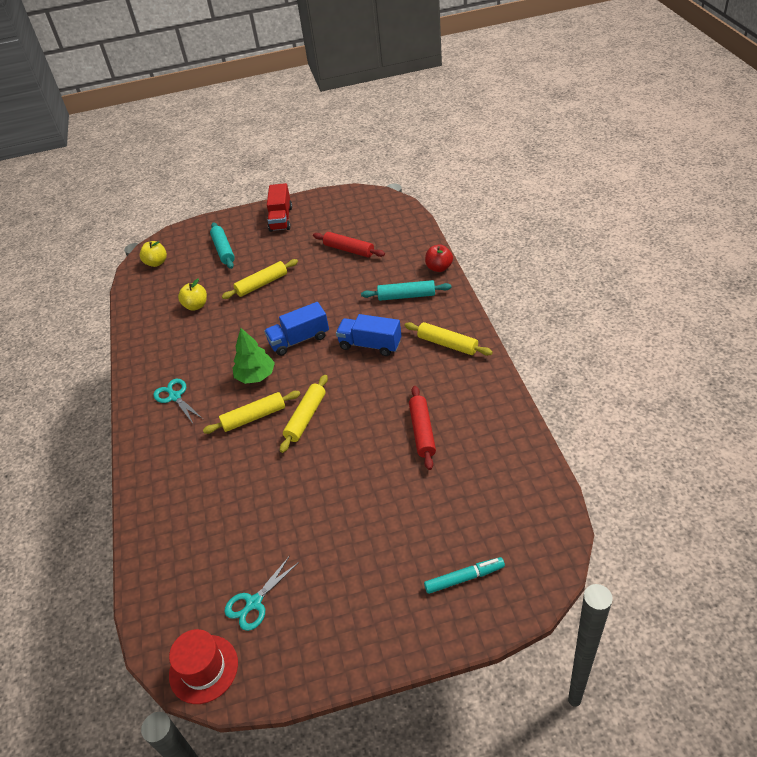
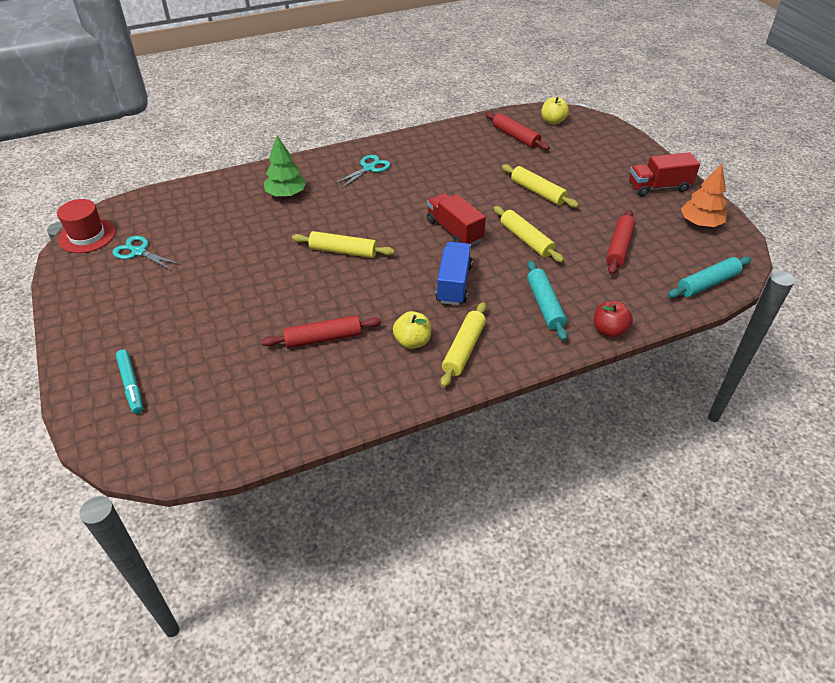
camera: 75 degrees right, 0 degrees up
(170, 289) = (515, 137): none -> red rolling pin
(196, 306) = (494, 156): yellow apple -> yellow apple (412, 341)
(223, 250) = (587, 157): turquoise rolling pin -> turquoise rolling pin (707, 283)
(254, 417) = (344, 218): yellow rolling pin -> yellow rolling pin (526, 240)
(255, 376) = (398, 210): green tree -> green tree (286, 194)
(299, 340) = (454, 231): blue truck -> red truck
(333, 207) = (700, 223): none -> orange tree

